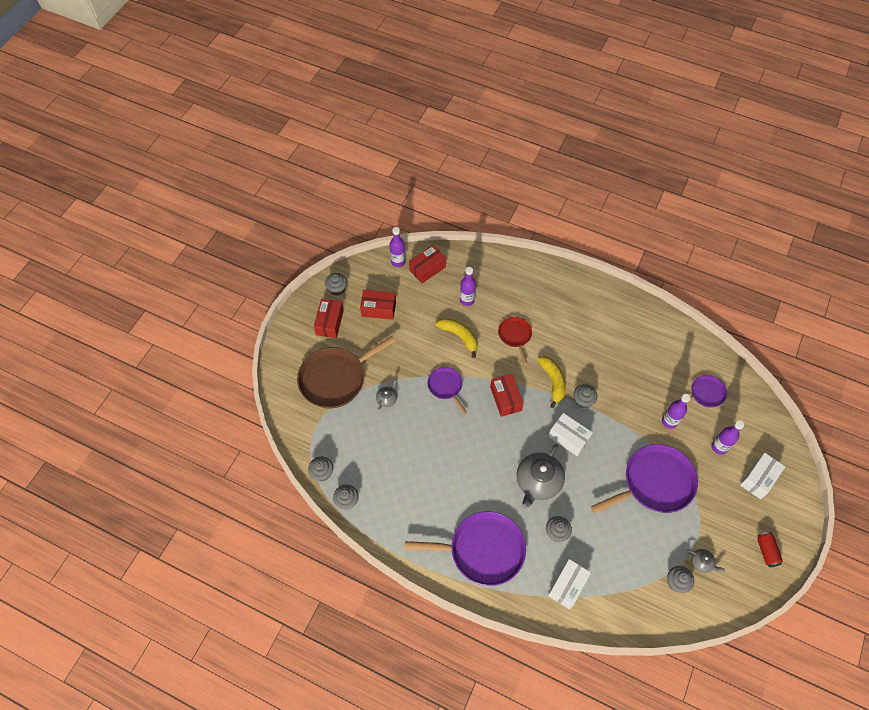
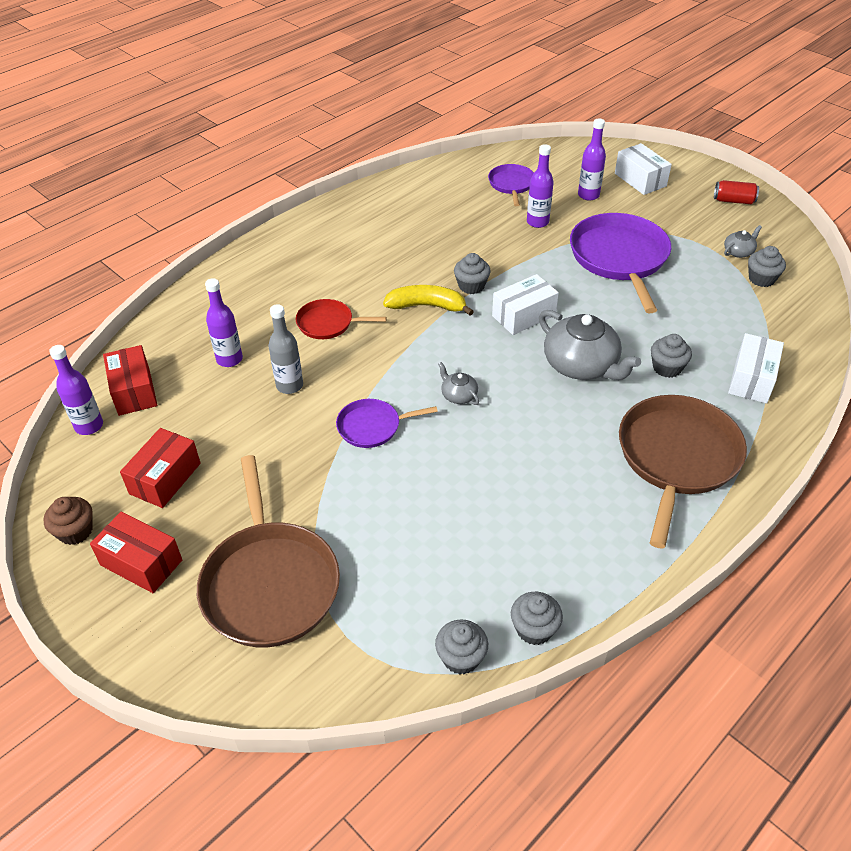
camera: 70 degrees left, 15 degrees down
(337, 289) = (75, 531): grey cupcake -> brown cupcake
(387, 398) = (354, 512): grey teapot -> grey teapot (458, 395)
(459, 336) = (289, 386): yellow banana -> grey bottle
(482, 550) = (677, 458): purple pan -> brown pan
(505, 399) = (430, 362): red box -> none
(567, 586) = (751, 379): white box -> white box turned 60 degrees clockwise

